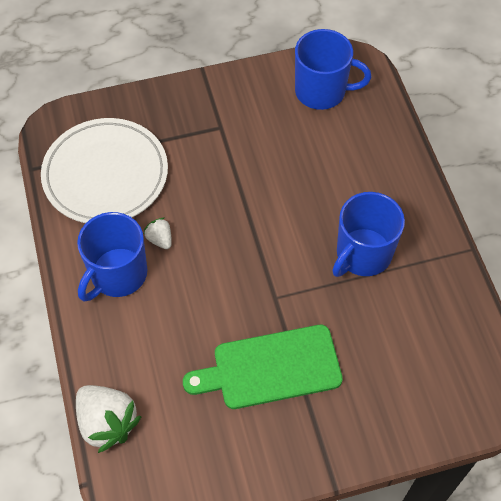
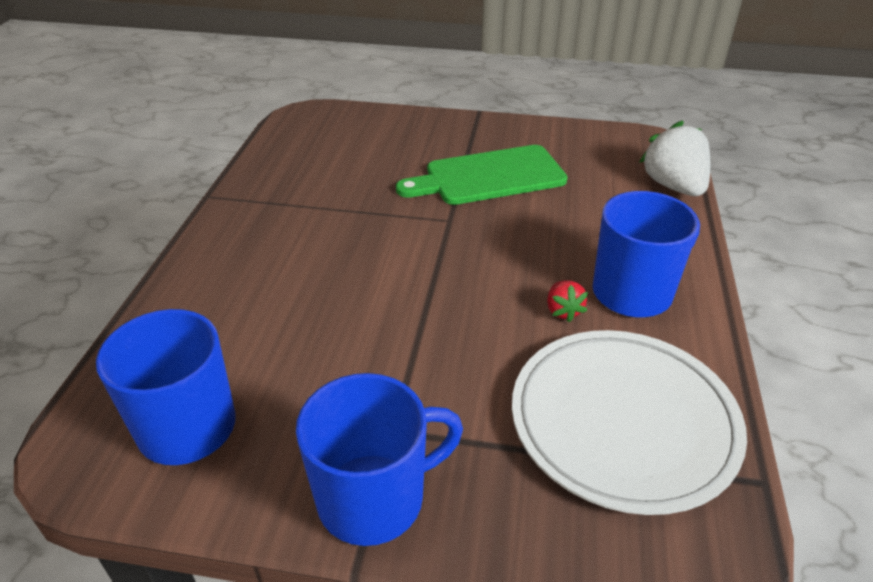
camera: 155 degrees left, 20 degrees down
(160, 239) = (563, 311): white strawberry -> red strawberry
(271, 368) = (489, 177): green cutting board -> green cutting board turned 150 degrees clockwise
(362, 254) = (324, 224): blue mug -> blue mug (374, 498)

